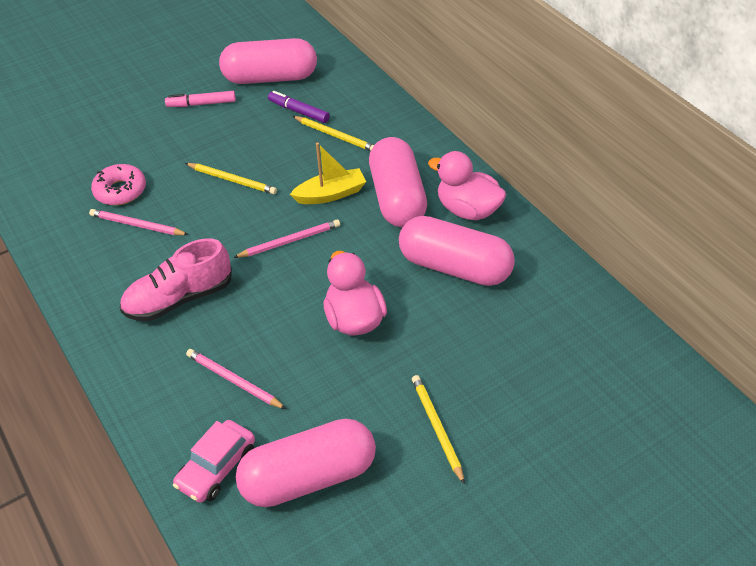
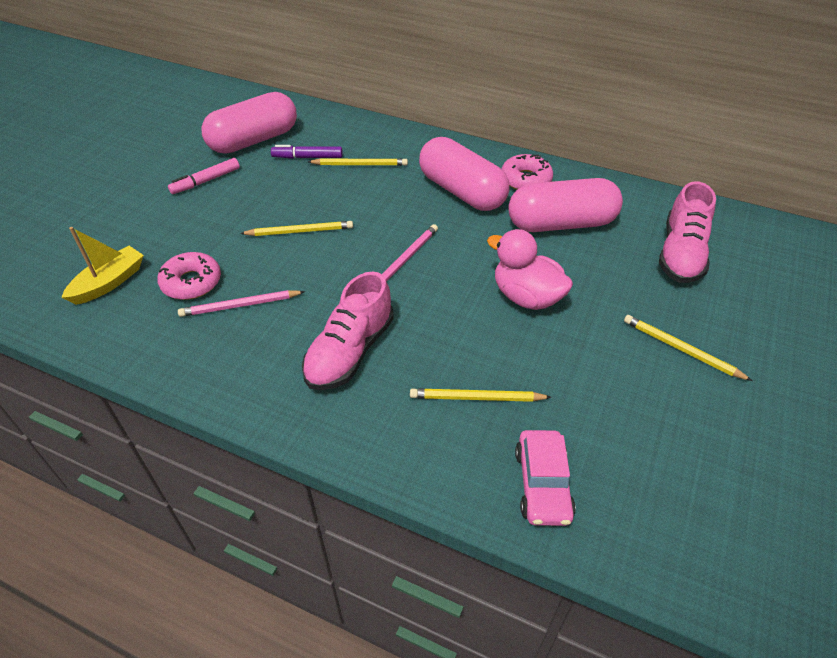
camera: 35 degrees left, 0 degrees up
(233, 381) = (476, 398): pink pencil -> yellow pencil
(309, 477) = (629, 445): pink capsule -> none
(330, 194) = (402, 209): yellow boat -> yellow boat (109, 283)
(468, 210) = (526, 179): pink duck -> pink donut
(536, 346) = (681, 254): none -> pink shoe

